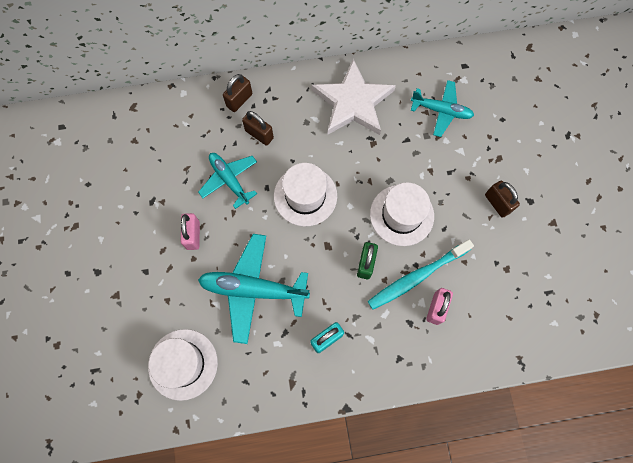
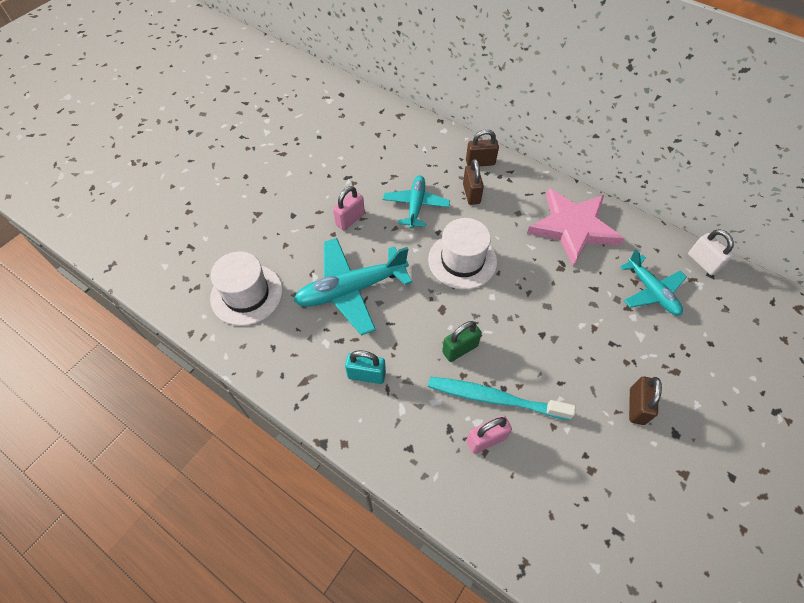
camera: 45 degrees right, 15 degrees down
(253, 289) = (351, 290): turquoise plane -> turquoise plane turned 75 degrees counterclockwise
(353, 102) = (573, 227): white star -> pink star
(401, 215) = (531, 339): white hat -> none
(453, 59) = (703, 262): none -> white padlock

